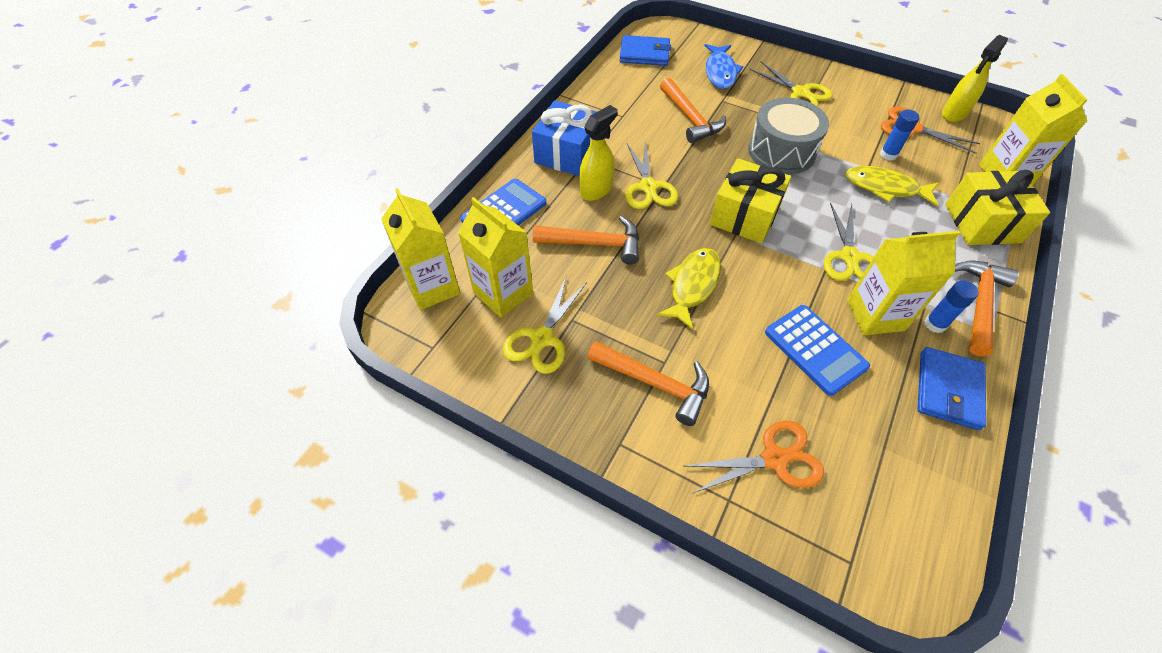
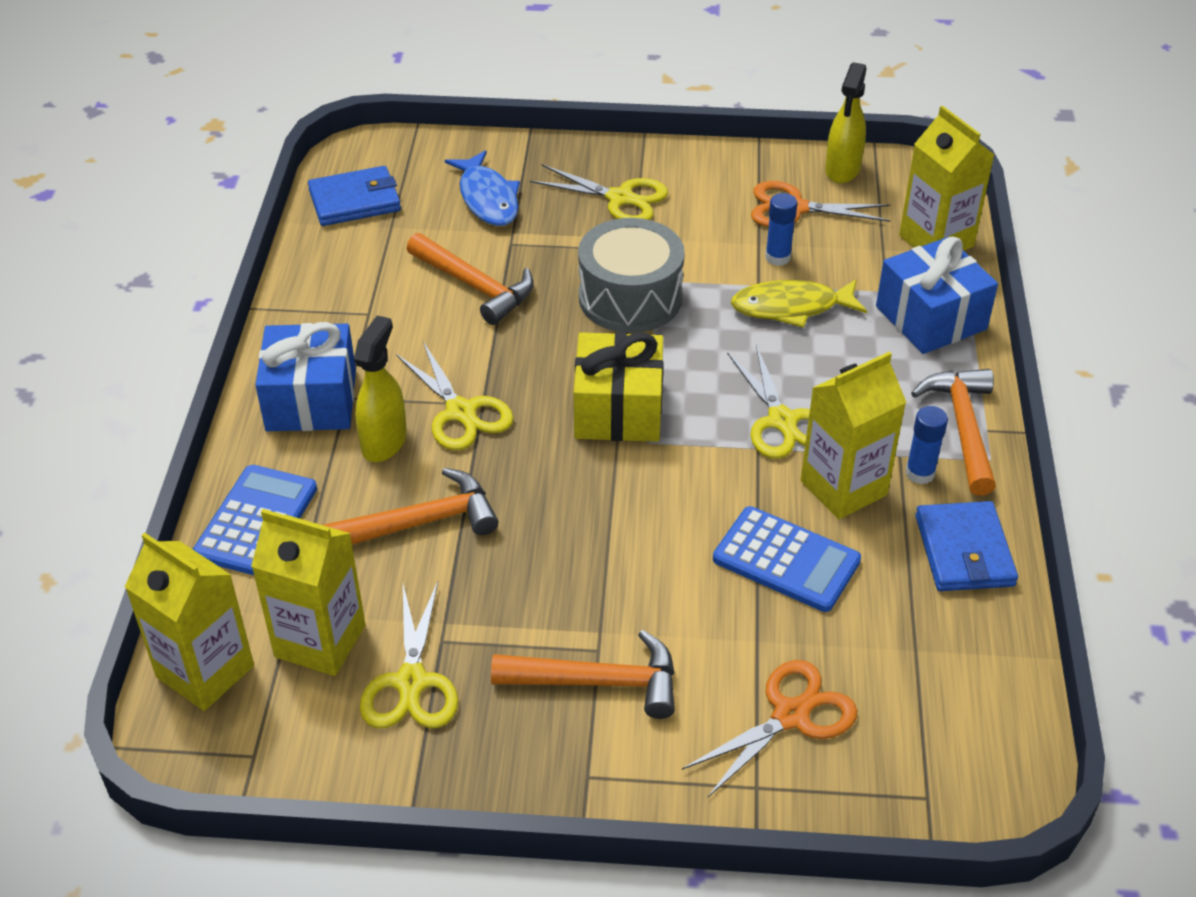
camera: 25 degrees left, 10 degrees down
(692, 285) = (589, 533): yellow fish -> none
(982, 223) = (930, 318): yellow gift -> blue gift

